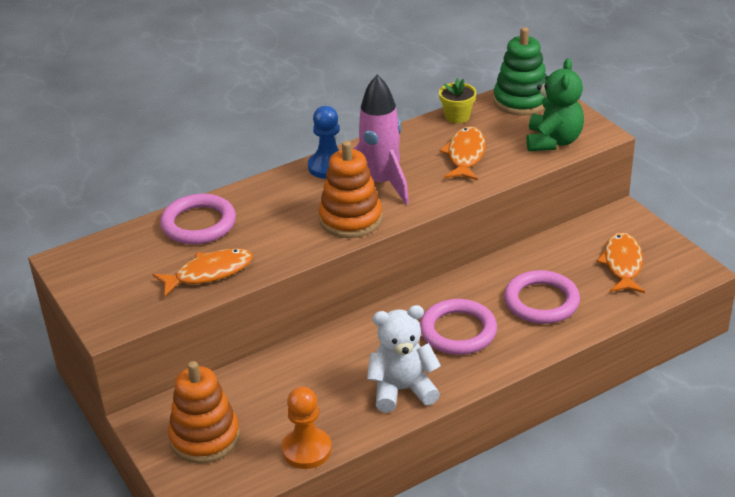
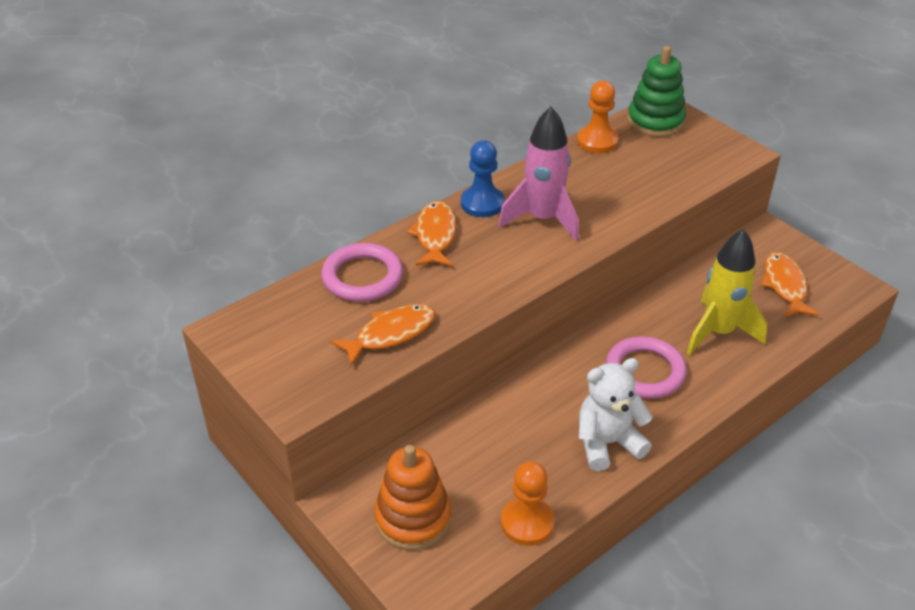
camera: 10 degrees left, 5 degrees up
(350, 219) = (523, 261): orange stacking toy -> none
(457, 117) = (597, 141): yellow flower pot -> orange pawn
(465, 155) = (619, 183): orange fish -> orange fish (435, 235)
(541, 301) = (718, 332): pink ring -> yellow rocket
(553, 141) = (702, 163): green teddy bear -> none

